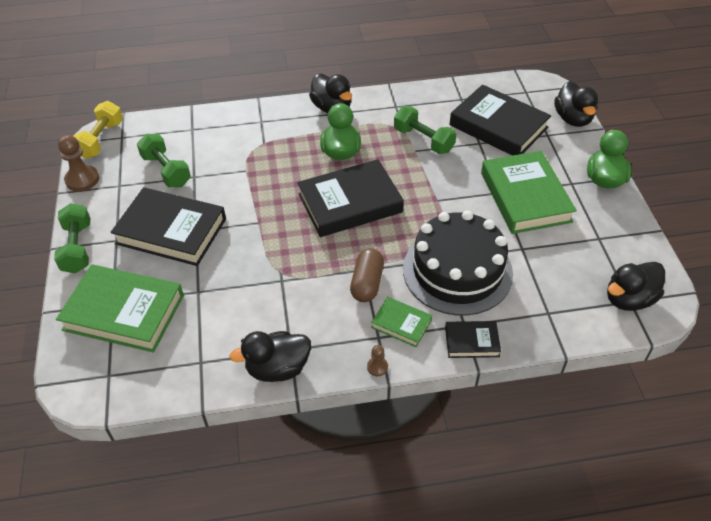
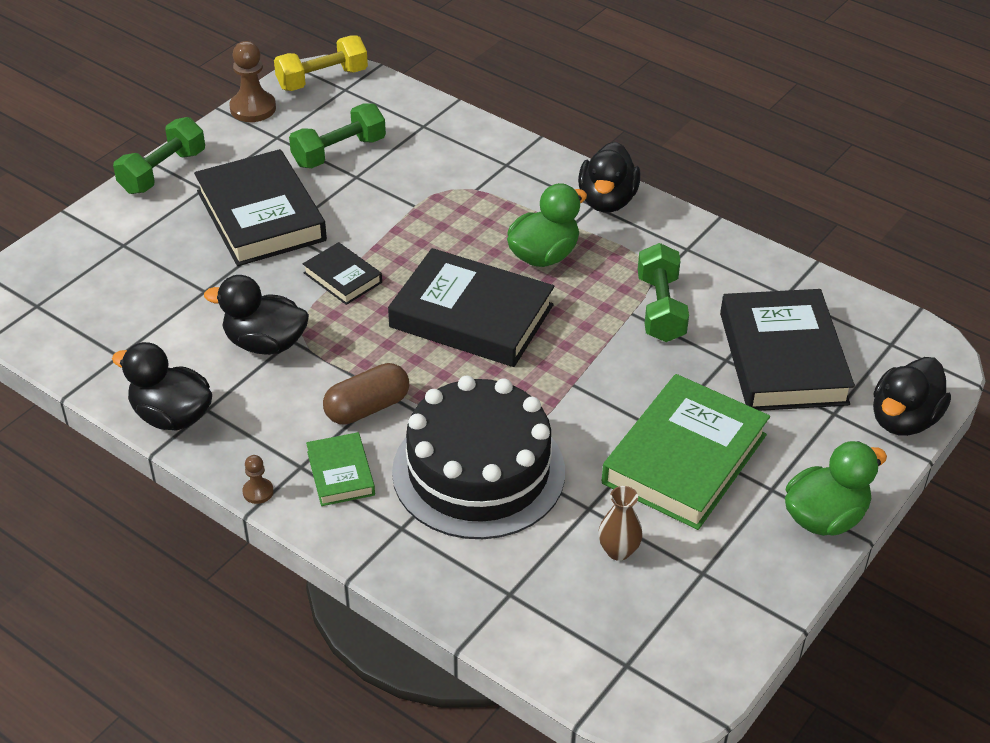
camera: 45 degrees right, 5 degrees down
(124, 312) = (120, 260): green book -> none
(166, 170) = (339, 152): green dumbbell -> green dumbbell turned 45 degrees clockwise
(472, 342) = (383, 549): black book -> black book (343, 277)
(559, 257) = (618, 551): none -> brown vase
(629, 299) = (628, 661): black duck -> black duck (265, 343)

